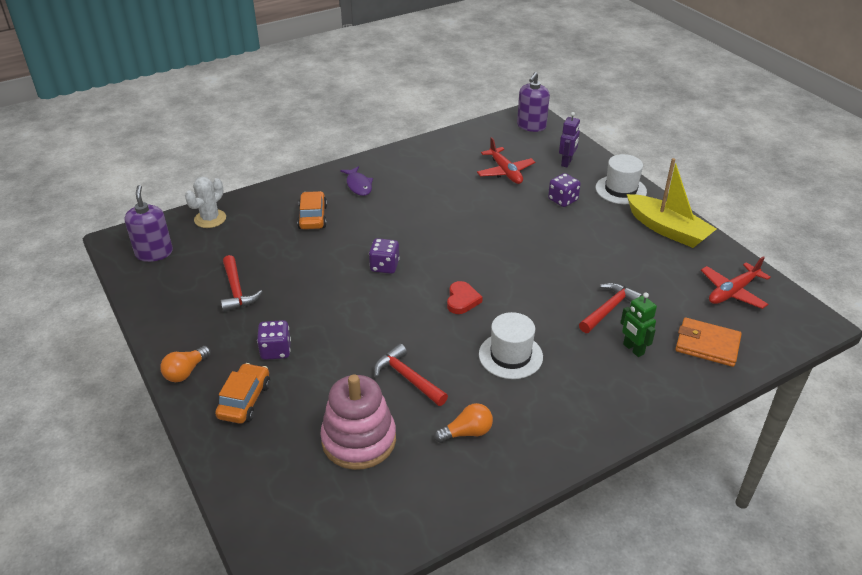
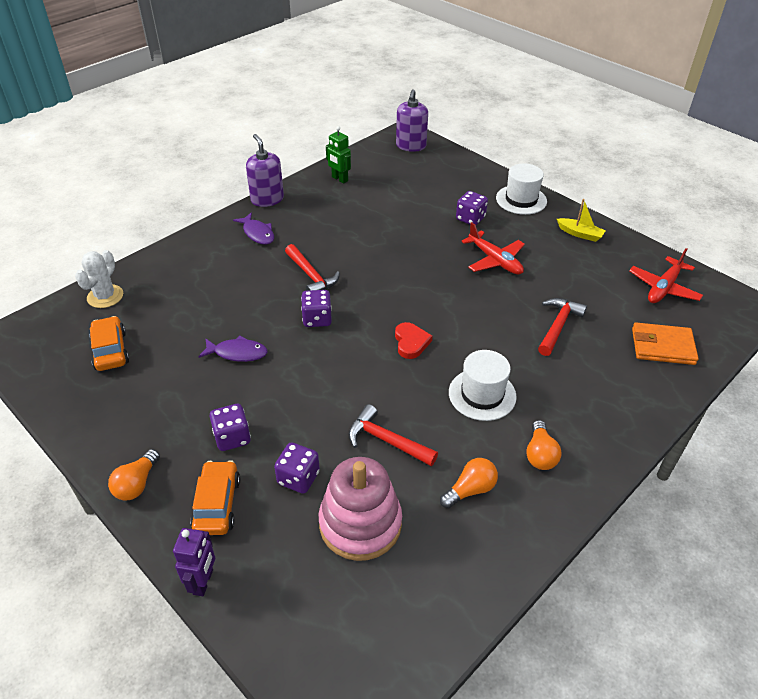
camera: 15 degrees left, 5 degrees up
(154, 253) = (52, 347): purple soap dispenser -> purple soap dispenser (267, 199)
(236, 290) = (163, 375): red hammer -> red hammer (311, 276)
(304, 283) = (237, 353): none -> purple fish
(313, 217) = (220, 276): orange car -> orange car (110, 350)
(319, 393) = (298, 478): none -> purple dice
(505, 172) = (403, 197): red plane -> red plane (495, 260)
(544, 416) = (540, 454): none -> orange light bulb
(567, 163) = (459, 179): purple robot -> purple robot (203, 582)
(633, 349) = (597, 364): green robot -> green robot (339, 179)
(667, 229) = (580, 234): yellow boat -> yellow boat, size x0.51

